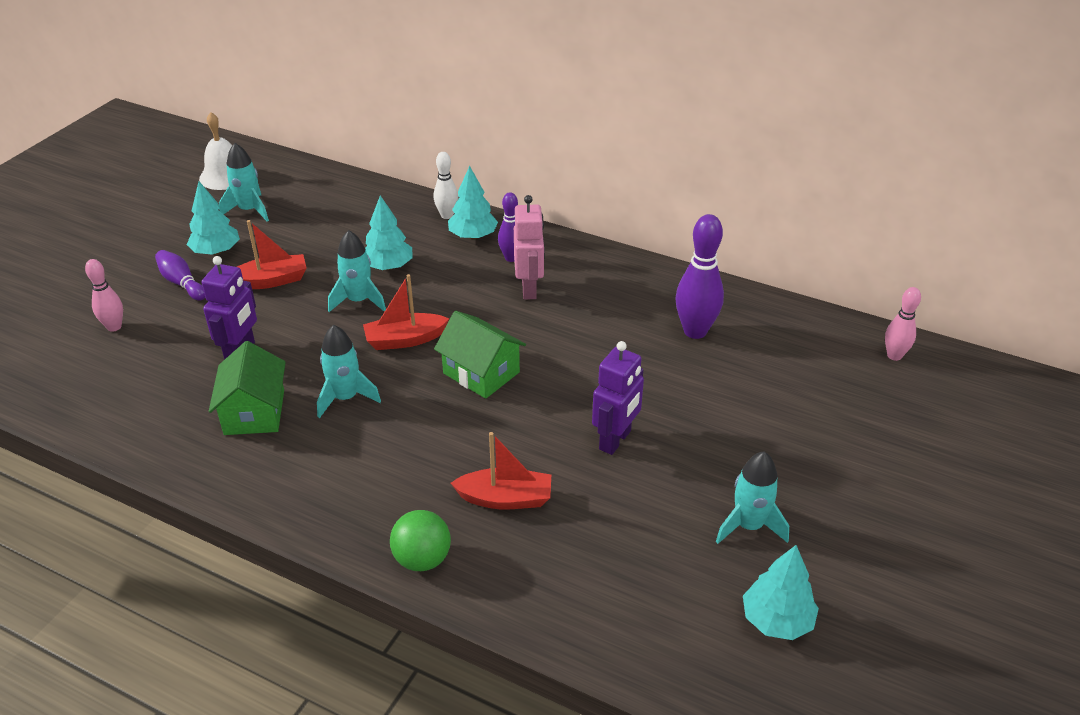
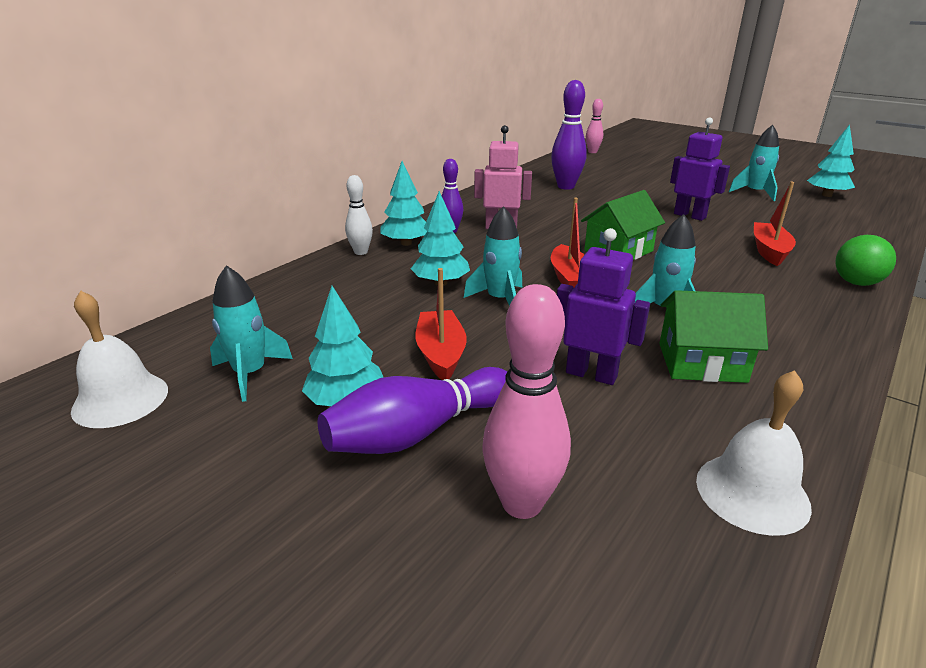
camera: 80 degrees left, 10 degrees down
(105, 418) = (752, 492): none -> white bell
(114, 327) = (522, 503): pink bowling pin -> pink bowling pin, size x1.66
(182, 283) = (417, 432): purple bowling pin -> purple bowling pin, size x1.66

